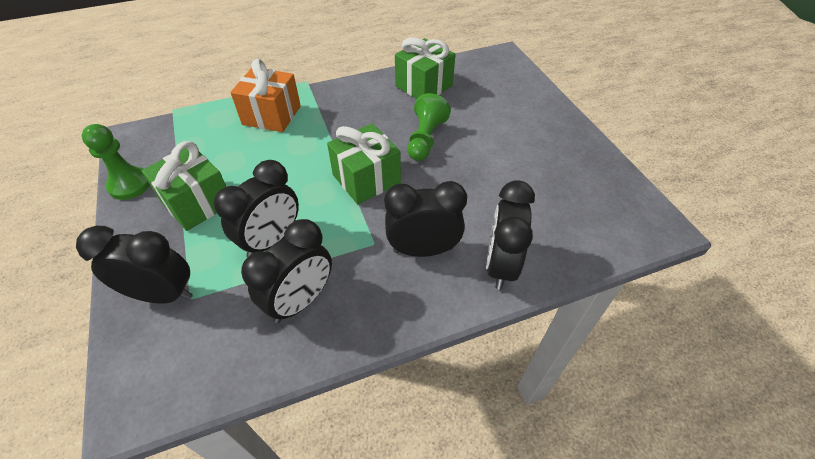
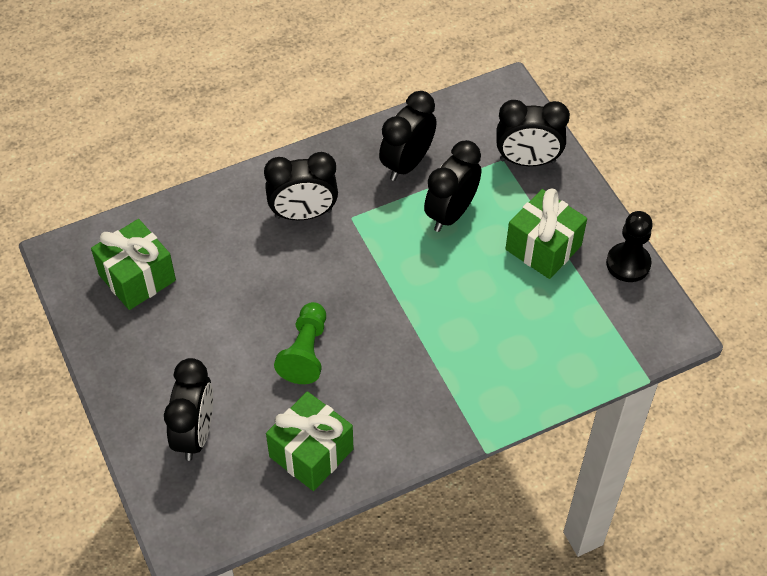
camera: 175 degrees right, 5 degrees up
(130, 185) = (628, 263): green pawn -> black pawn
(271, 115) = (512, 378): orange gift -> none
(366, 179) = (370, 288): green gift -> green gift (137, 277)
(500, 265) = (231, 204): black clock -> black clock (195, 433)

